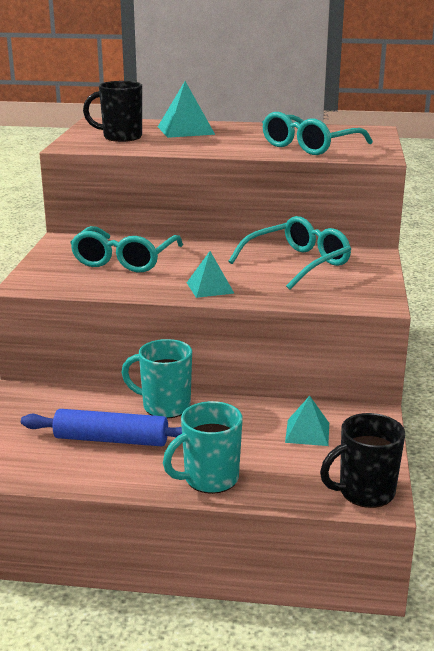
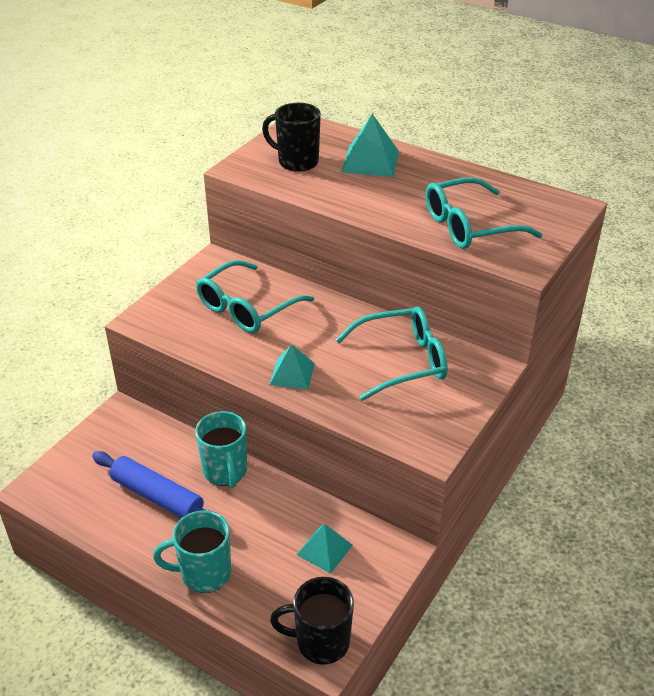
camera: 25 degrees right, 15 degrees up
(164, 406) = (225, 472): turquoise mug -> turquoise mug turned 150 degrees counterclockwise

